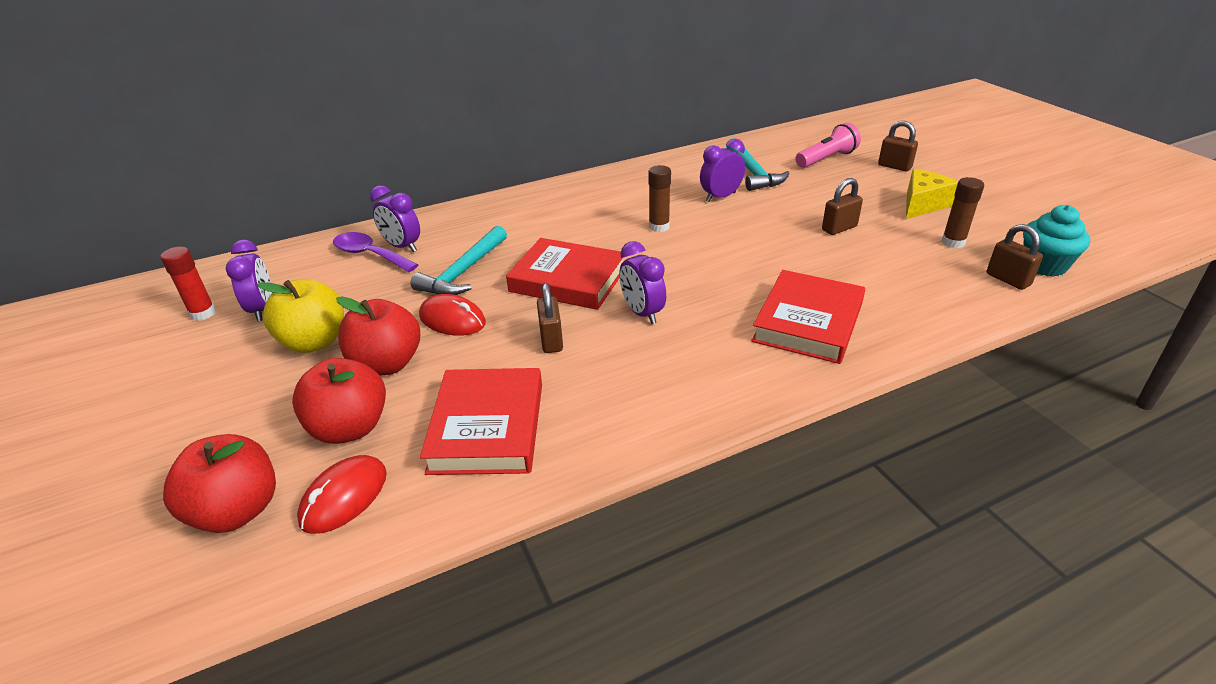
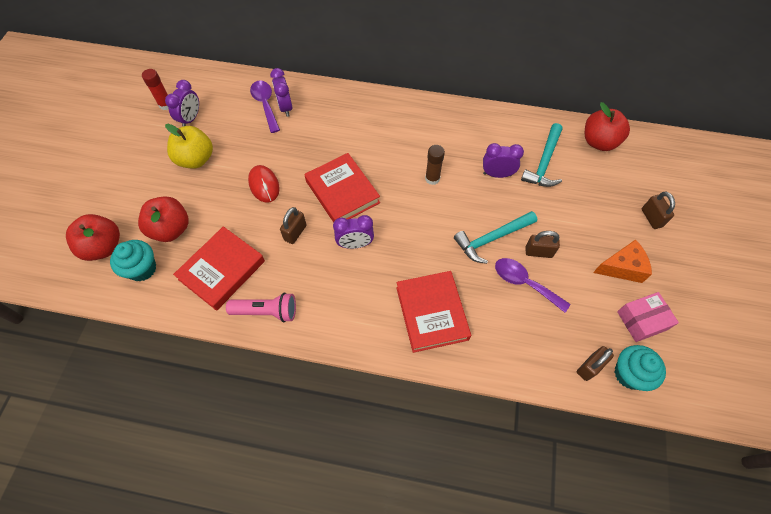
camera: 35 degrees right, 25 degrees up
(344, 497) = (142, 269): red mouse -> turquoise cupcake
(387, 364) = (213, 197): red apple -> red apple (599, 142)
(464, 272) = (298, 150): turquoise hammer -> turquoise hammer (492, 239)
(642, 313) = (355, 244): purple clock -> purple clock turned 105 degrees counterclockwise
(808, 322) = (432, 313): red book -> red book turned 75 degrees counterclockwise
(826, 159) = (611, 179): pink flashlight -> pink flashlight (266, 311)
(860, 254) = (524, 283): none -> purple spoon
(923, 204) = (622, 267): yellow cheese -> orange cheese
(953, 242) = (596, 314): brown glue stick -> none
(993, 228) = (641, 320): none -> pink box
(1008, 279) = (589, 367): brown padlock -> brown padlock turned 45 degrees clockwise

